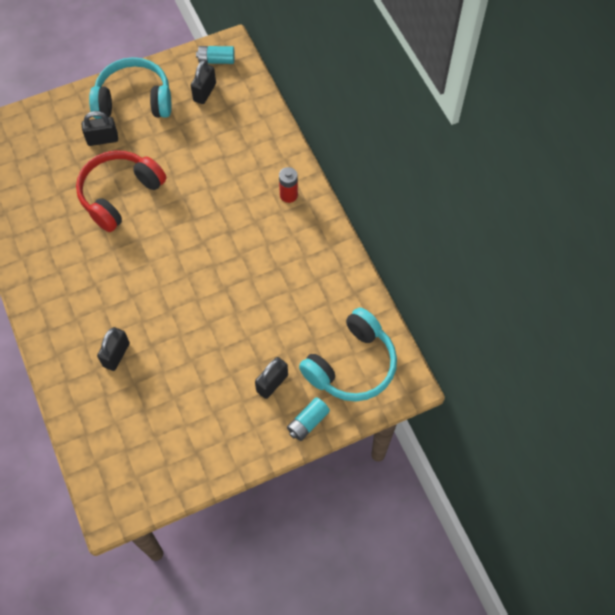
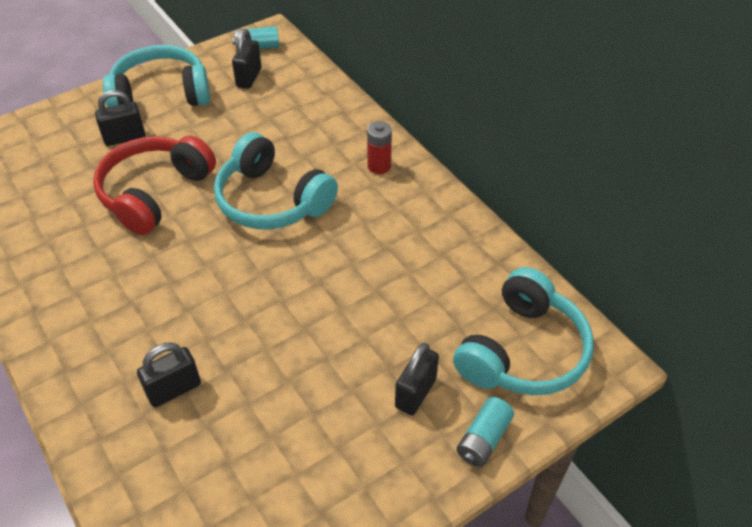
camera: 10 degrees left, 15 degrees down
(116, 355) = (174, 389): black padlock -> black padlock turned 45 degrees clockwise
(203, 214) = (272, 200): none -> turquoise headphones

